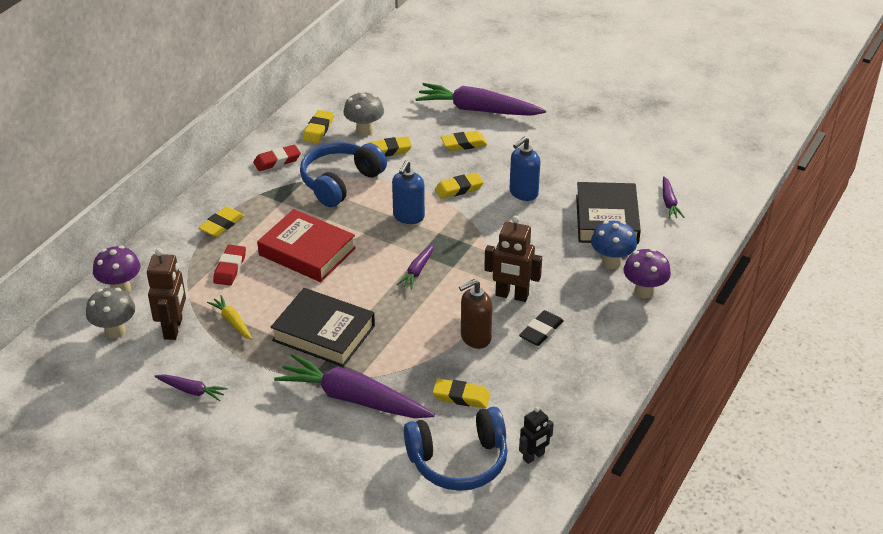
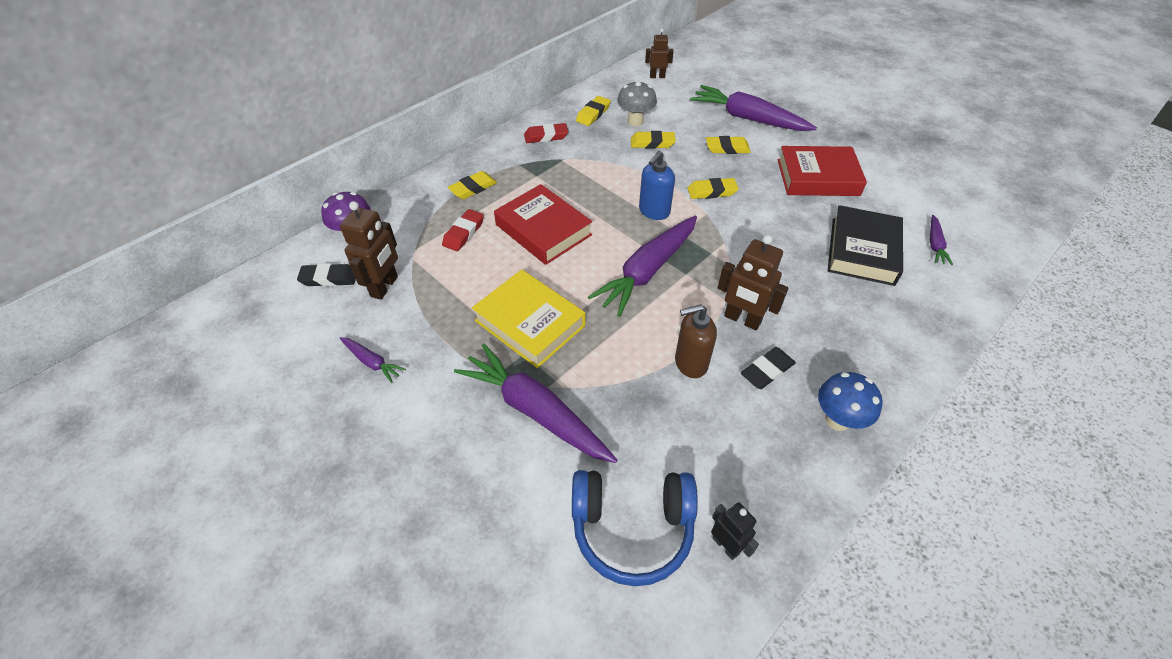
camera: 15 degrees right, 10 degrees up
(115, 331) = (329, 278): grey mushroom -> black eraser
(232, 322) = (443, 291): yellow carrot -> none
(324, 333) = (530, 323): black book -> yellow book
(340, 182) = (597, 166): blue headphones -> none
(373, 78) = (657, 76): none -> brown robot
(417, 271) = (647, 271): purple carrot -> purple carrot, size x2.15
(461, 396) = (657, 436): yellow eraser -> none
(523, 193) = (777, 207): blue soap dispenser -> none
(533, 456) = (726, 545): black robot -> black robot turned 105 degrees counterclockwise
(556, 159) = (817, 177): none -> red book
(611, 262) = (861, 302): blue mushroom -> blue mushroom (837, 420)
(644, 291) = (895, 345): purple mushroom -> none

